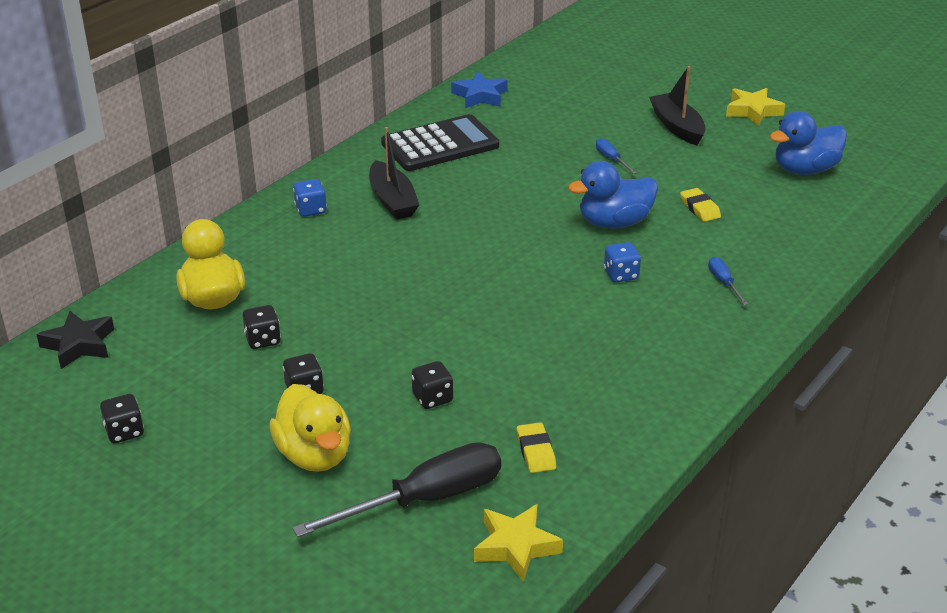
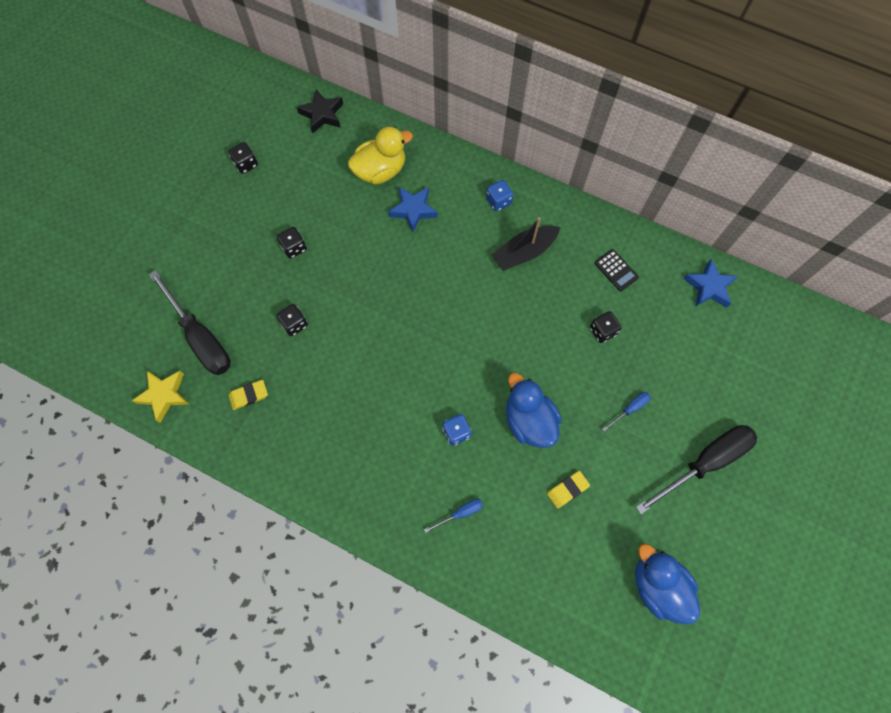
camera: 80 degrees right, 35 degrees up
(263, 340) = (341, 211): black dice -> black dice (602, 331)
(291, 277) = (413, 210): none -> blue star
(314, 455) = (235, 268): yellow duck -> none
(440, 145) = (616, 270): black calculator -> black calculator, size x0.46
(677, 127) = (704, 462): black boat -> black screwdriver
(752, 111) = (758, 534): yellow star -> none

